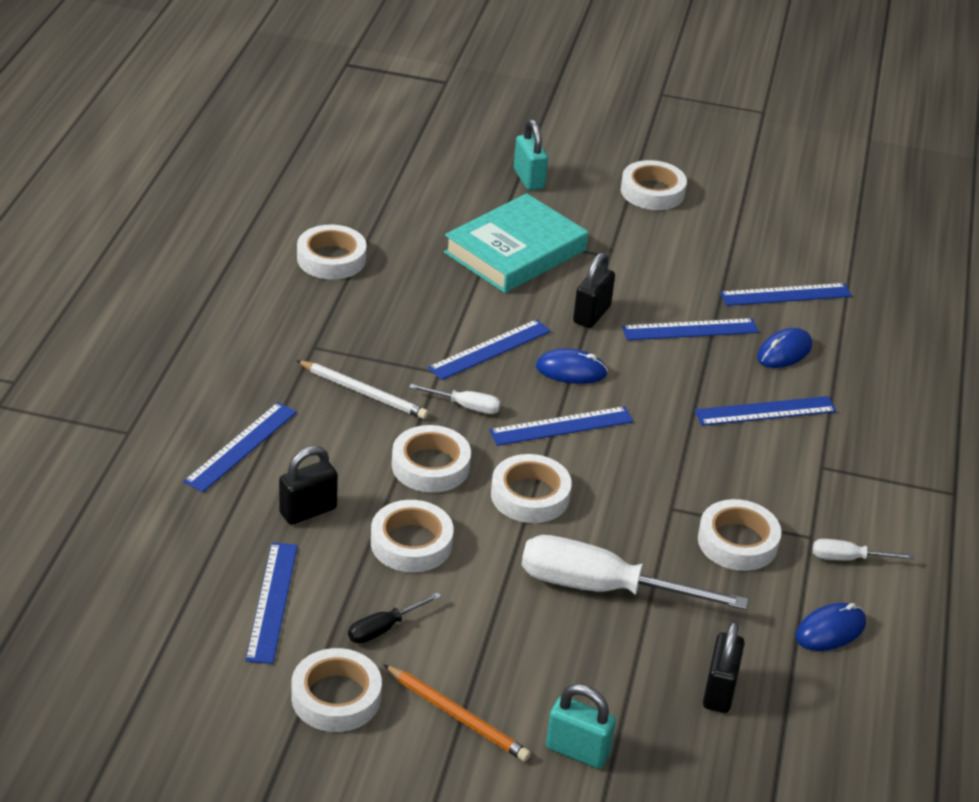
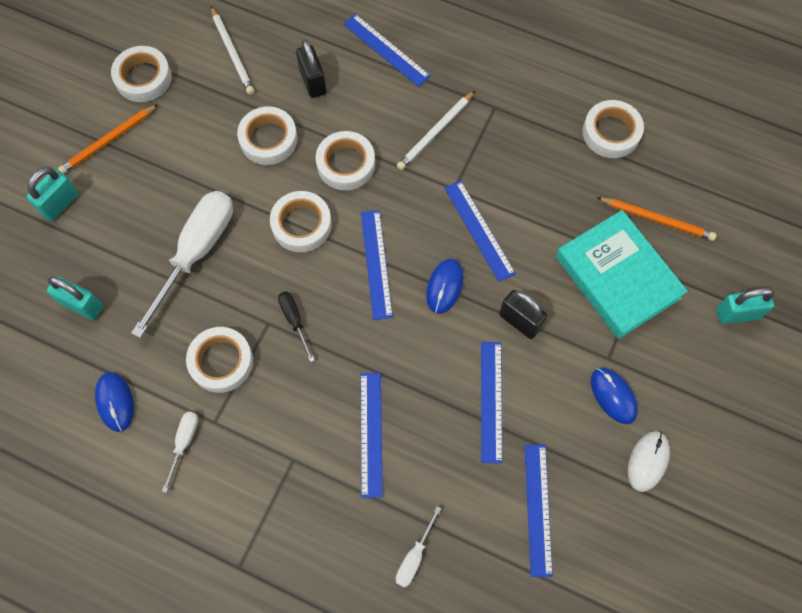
camera: 105 degrees right, 30 degrees up
(272, 601) = (232, 53): blue ruler -> white pencil
(384, 628) = (193, 111): black screwdriver -> black screwdriver (294, 320)
(436, 226) = (657, 219): none -> orange pencil
(465, 406) = (410, 199): white screwdriver -> white screwdriver (414, 556)
(652, 192) = (717, 427): white tape -> none
(705, 231) = (647, 461): none -> white mouse
(719, 691) = (82, 305): black padlock -> turquoise padlock
(784, 352) = (450, 478): blue mouse -> blue mouse (613, 396)

